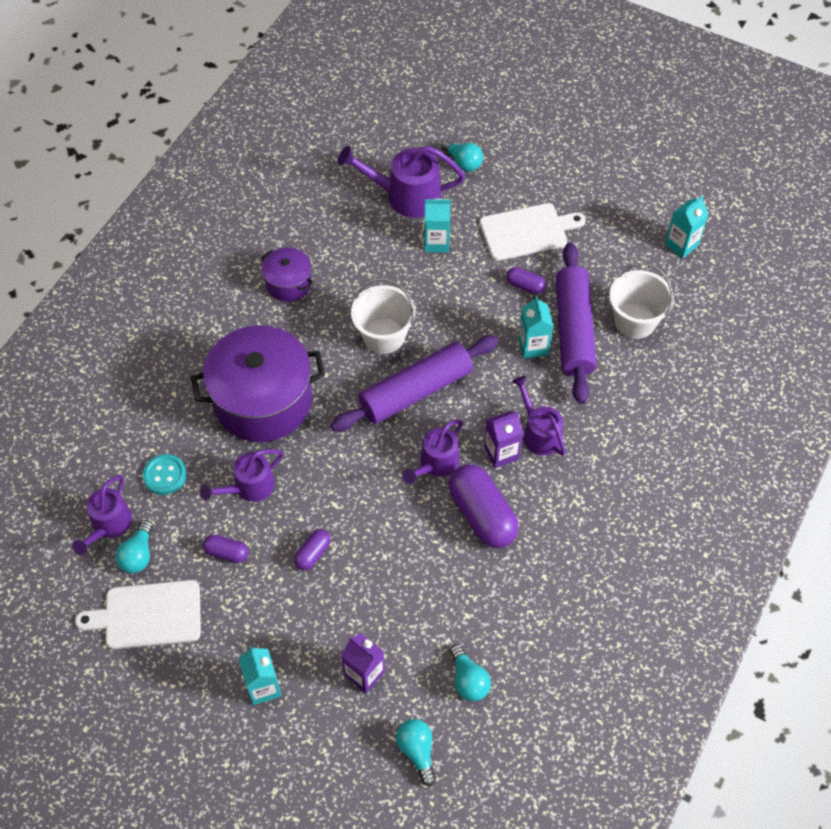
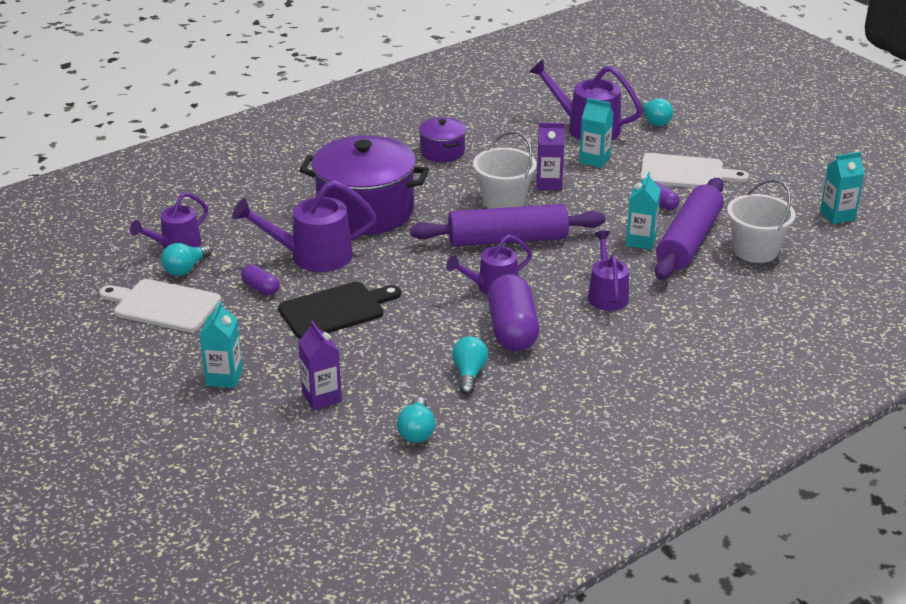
camera: 25 degrees right, 25 degrees down
(165, 475) = (247, 230): turquoise button -> none
(249, 487) = (312, 256): purple watering can -> purple watering can, size x1.52
(313, 553) = (335, 310): purple capsule -> black cutting board
(417, 751) = (330, 462): turquoise light bulb -> turquoise light bulb (469, 374)
(501, 453) = (560, 297): purple carton -> purple carton (549, 183)

